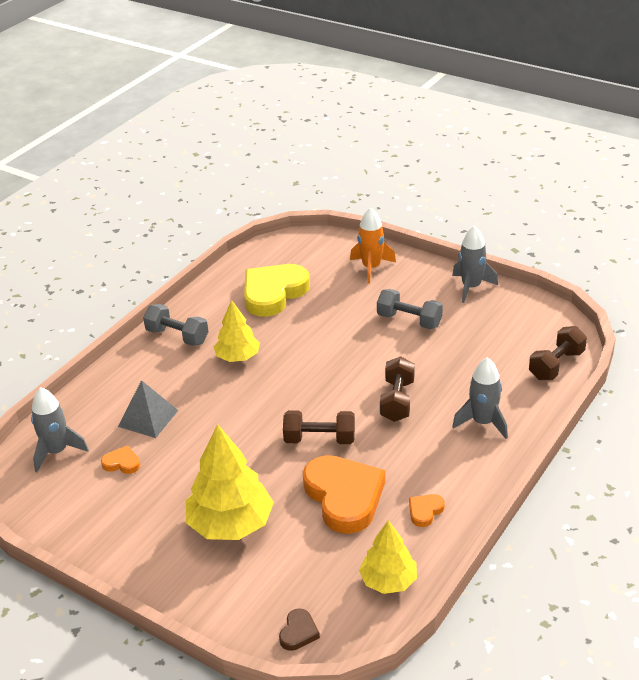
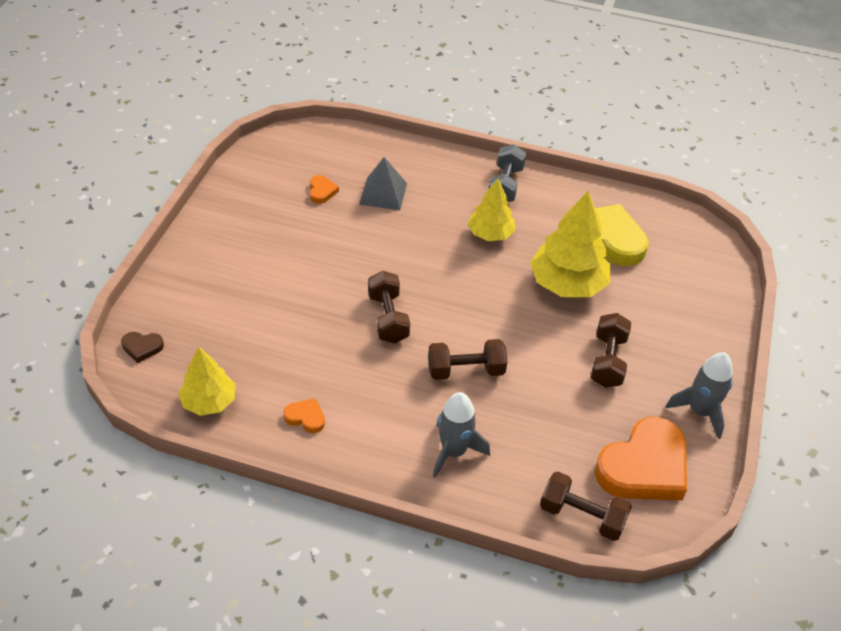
camera: 70 degrees right, 10 degrees up
(57, 451) = (326, 150): grey rocket -> none
(230, 524) = (262, 277): yellow tree -> yellow tree (567, 284)
(344, 497) = (312, 350): orange heart -> orange heart (644, 466)
(371, 268) = (691, 312): orange rocket -> none
(409, 320) = (608, 361): grey dumbbell -> brown dumbbell

